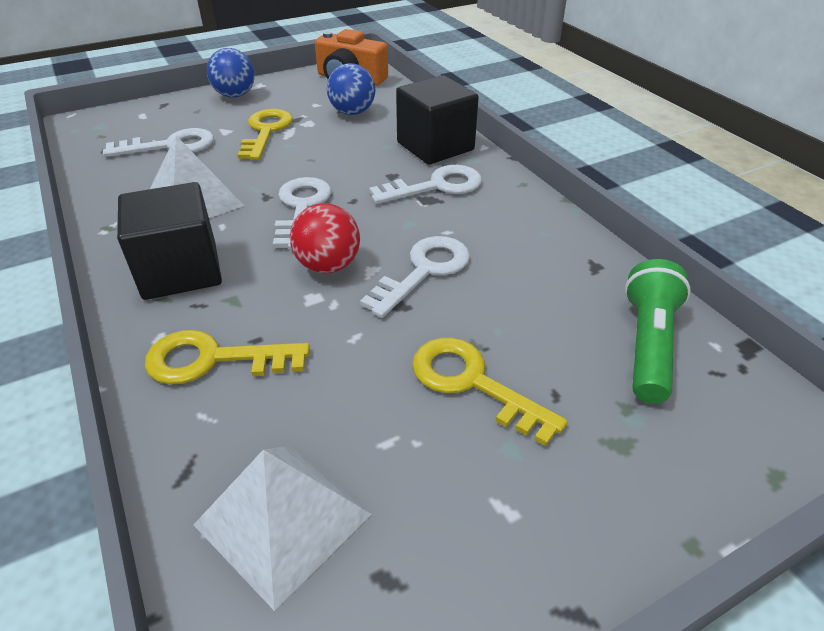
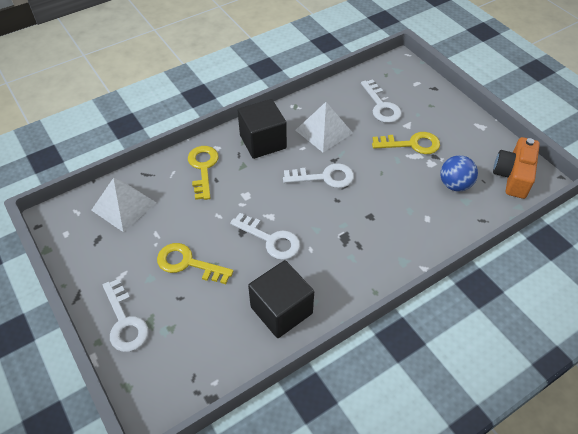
camera: 85 degrees right, 10 degrees up
(235, 95) = (459, 118): blue ball -> none
(328, 265) = (272, 197): red ball -> none
(435, 146) = (416, 237): black cube -> black cube (281, 310)
(436, 186) = (361, 241): white key -> white key (125, 322)
(472, 383) = (188, 263): yellow key -> yellow key turned 105 degrees counterclockwise
(648, 344) = (214, 345): green flashlight -> none

